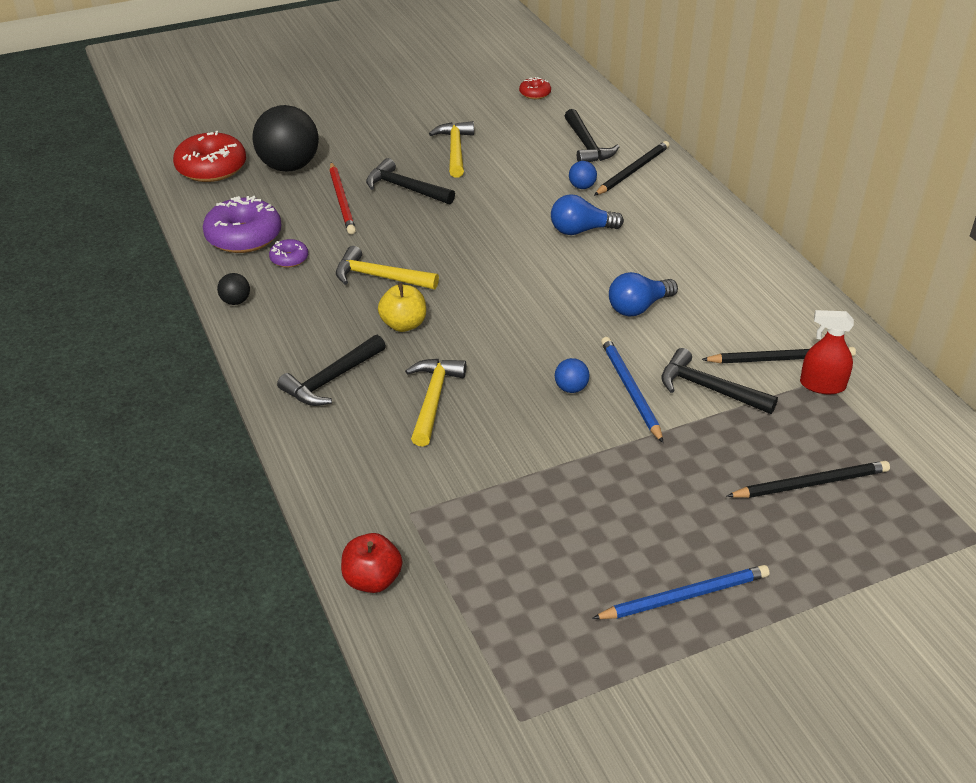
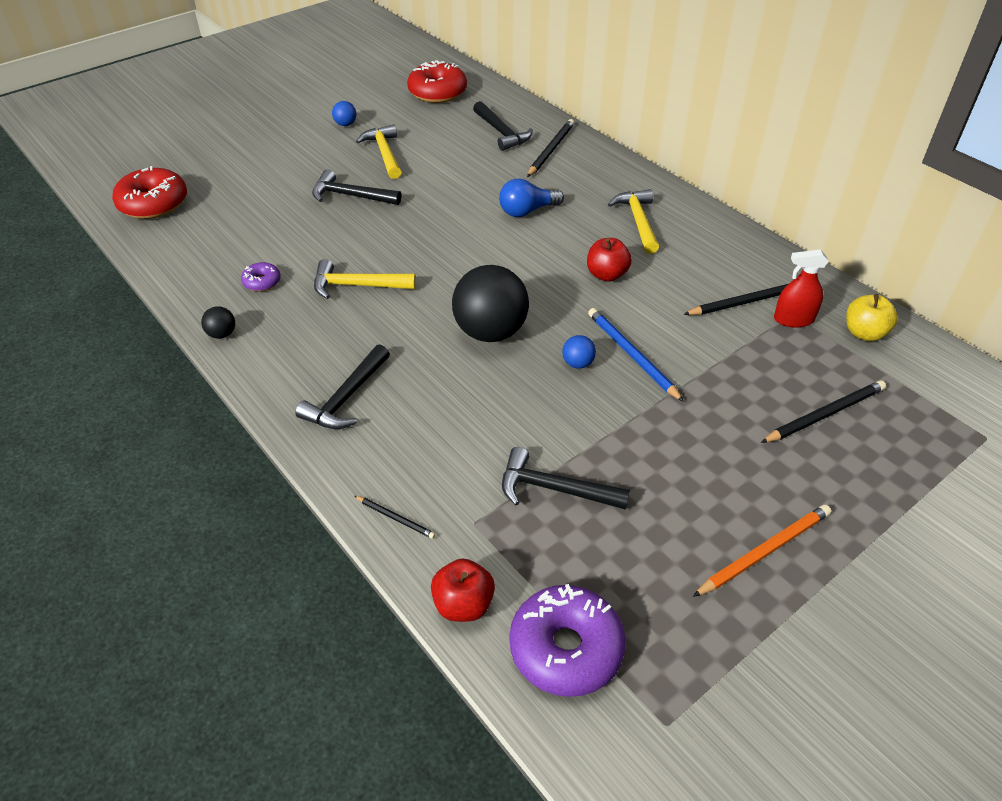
camera: 15 degrees left, 5 degrees up
(244, 236) = (208, 267): purple donut -> purple donut (566, 648)
(289, 166) = (231, 191): black ball -> black ball (490, 332)
(338, 494) = (395, 518): none -> black pencil
(342, 200) = (294, 216): red pencil -> none
(403, 324) = (397, 329): yellow apple -> yellow apple (864, 333)
(433, 399) = (453, 399): yellow hammer -> yellow hammer (638, 221)
(535, 93) = (437, 92): red donut -> red donut, size x2.03
(582, 187) = (512, 171): blue ball -> blue ball (345, 124)
(638, 307) = (606, 275): blue light bulb -> red apple
(684, 596) = (764, 552): blue pencil -> orange pencil
(709, 389) = (700, 341): black hammer -> black hammer (554, 489)

